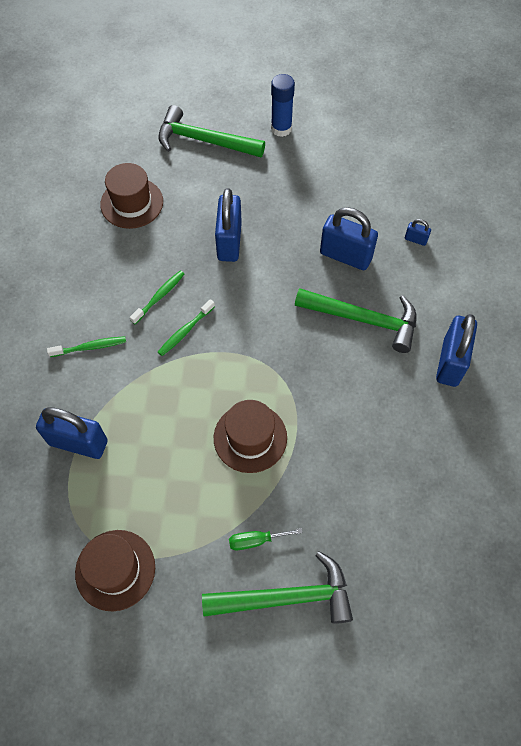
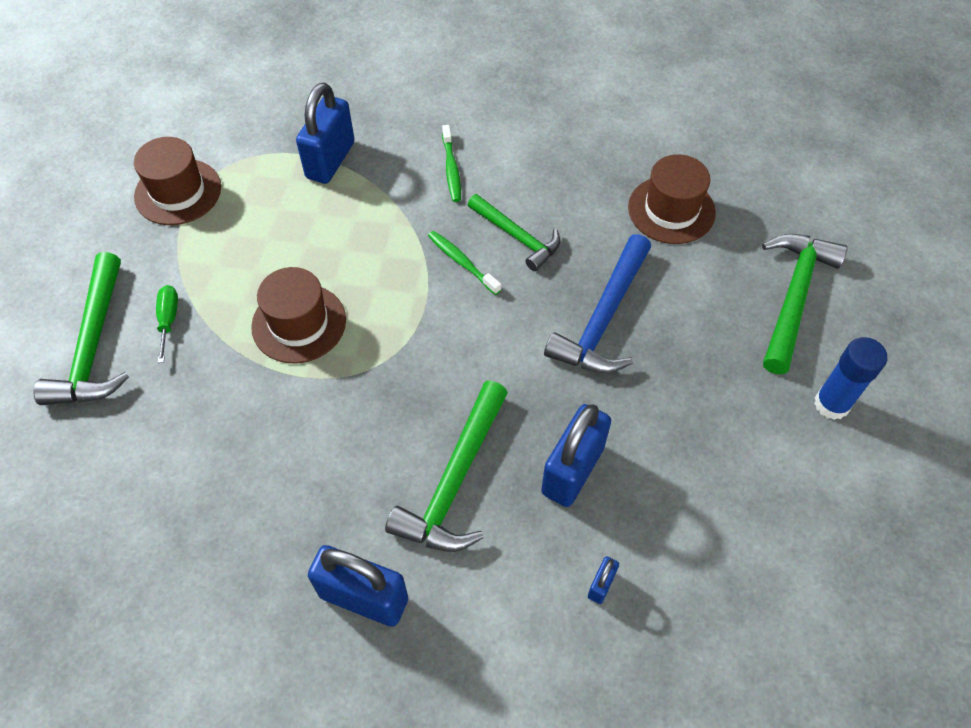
camera: 95 degrees right, 5 degrees down
(159, 297) = (517, 237): green toothbrush -> green hammer
(229, 242) = (603, 318): blue padlock -> blue hammer

